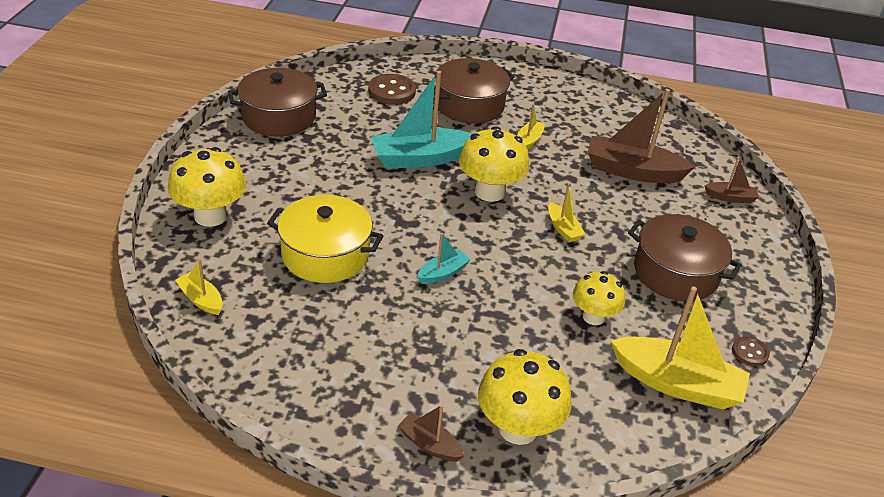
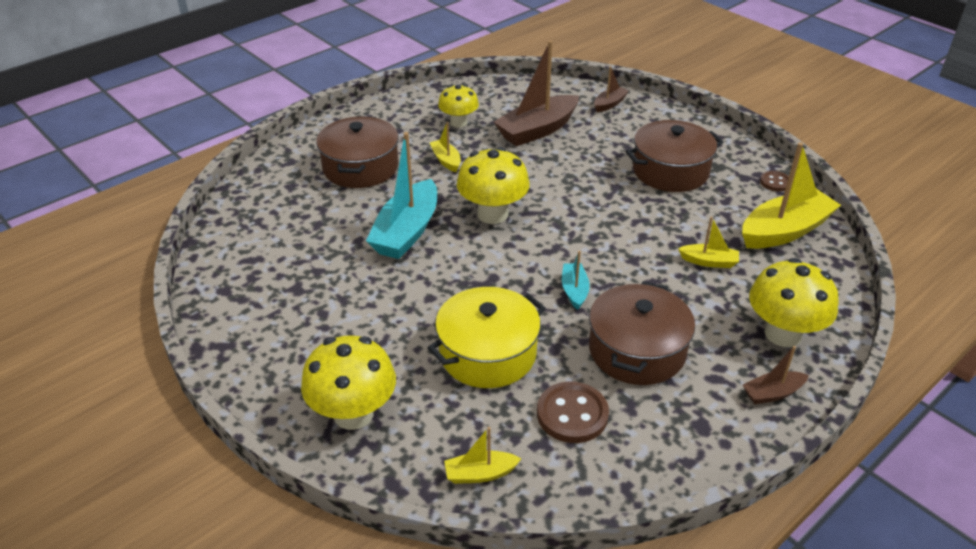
camera: 50 degrees left, 0 degrees up
(279, 117) = (239, 294): brown pot -> brown pot (637, 350)
(392, 91) = (286, 202): brown button -> brown button (572, 414)
(563, 229) = (575, 198): yellow boat -> yellow boat (709, 261)
(593, 317) = (688, 234): yellow mushroom -> yellow mushroom (458, 123)

